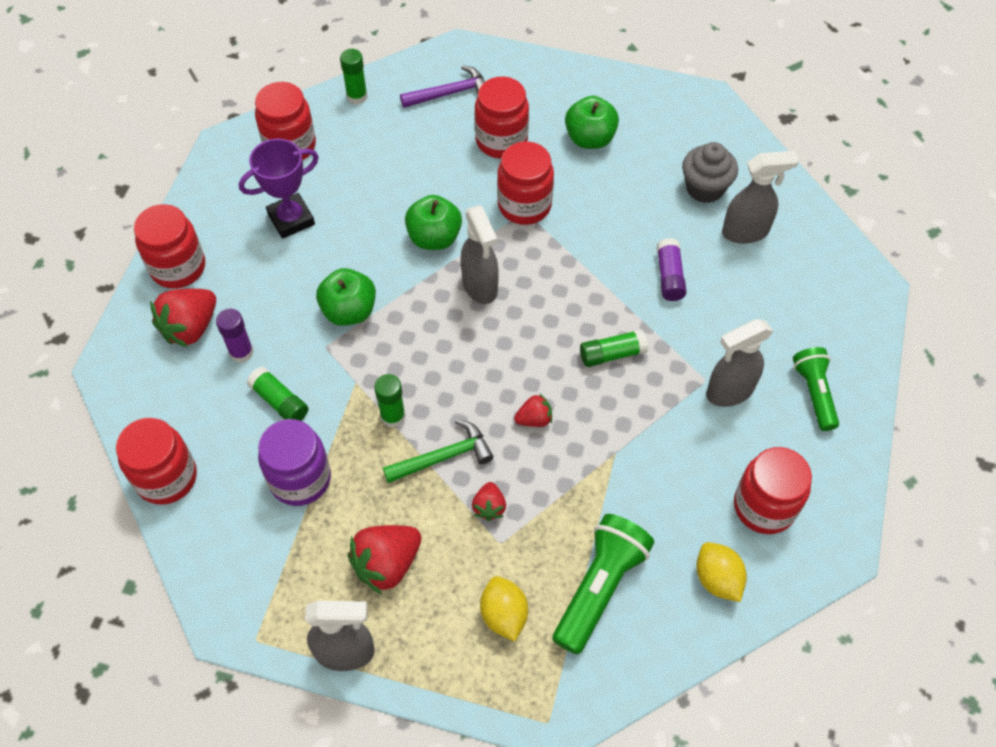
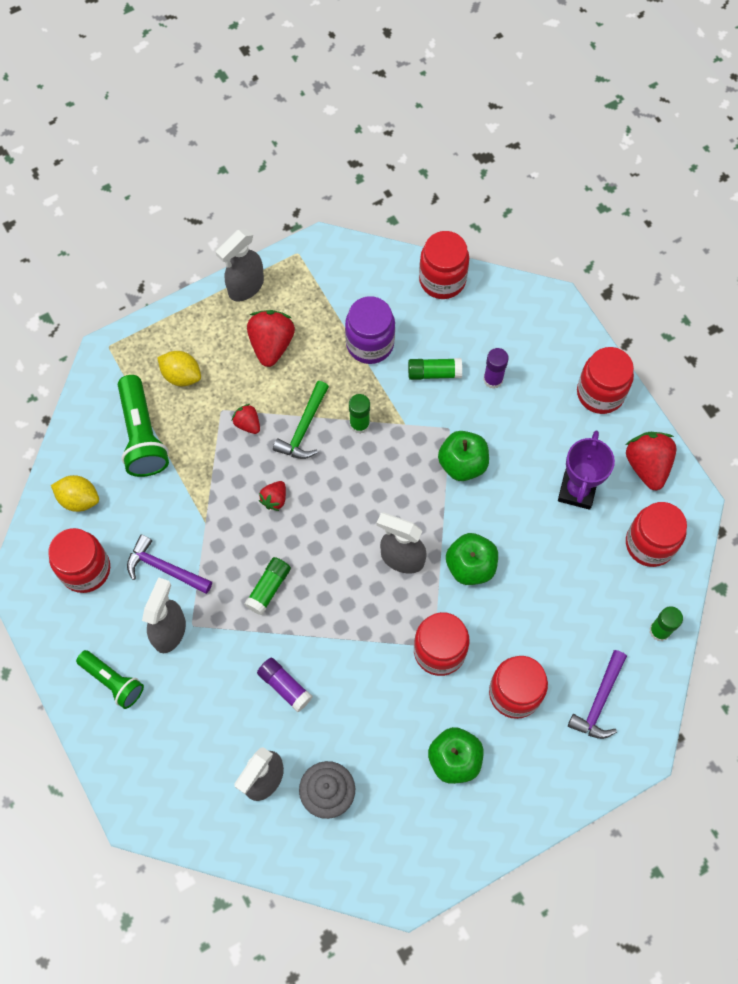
camera: 135 degrees right, 10 degrees up
(190, 328) = (541, 365): red strawberry -> red strawberry (647, 465)
(688, 445) = (164, 568): none -> purple hammer

